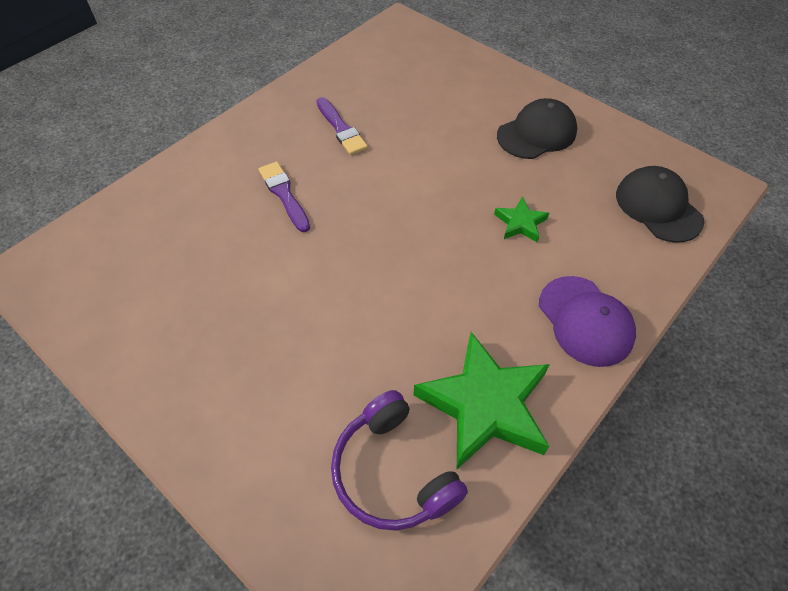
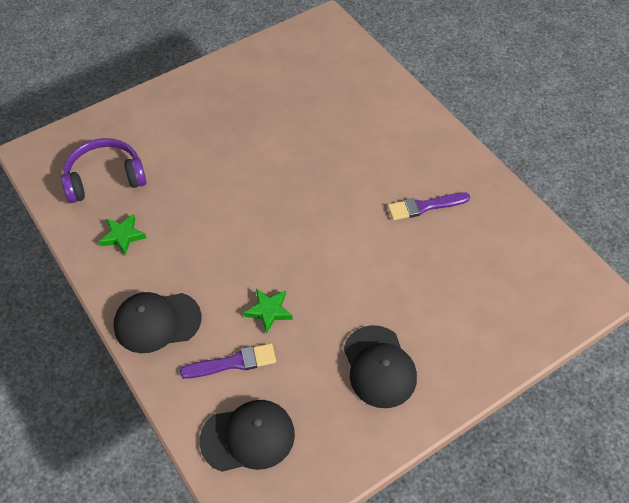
camera: 105 degrees right, 0 degrees up
(284, 194) = (354, 156): purple brush -> purple brush (233, 363)
(485, 405) = (123, 236): green star -> green star, size x0.47
(585, 321) = (157, 322): purple cap -> black cap

